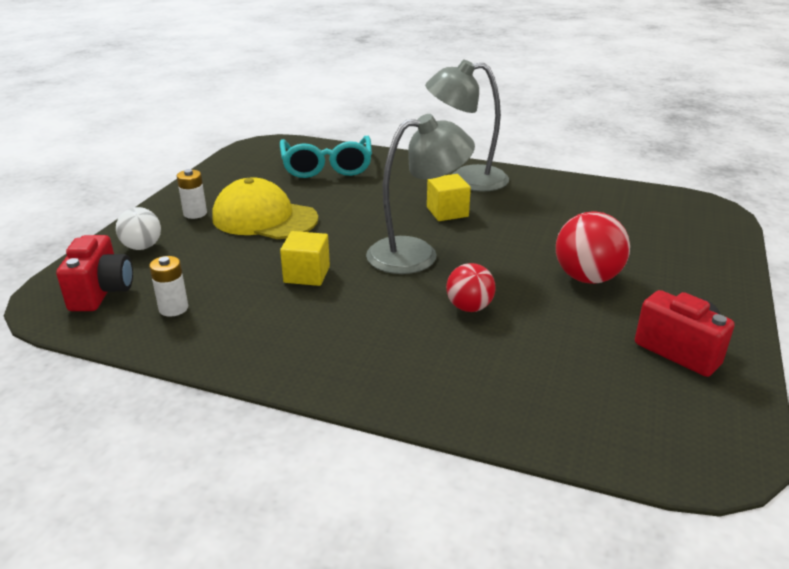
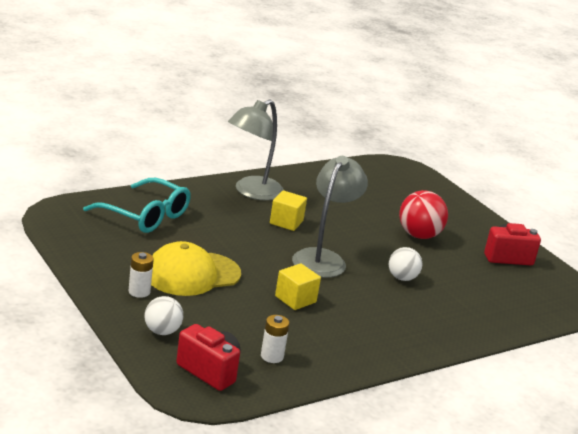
camera: 55 degrees left, 5 degrees down
(469, 307) = (402, 278): red ball -> white ball

